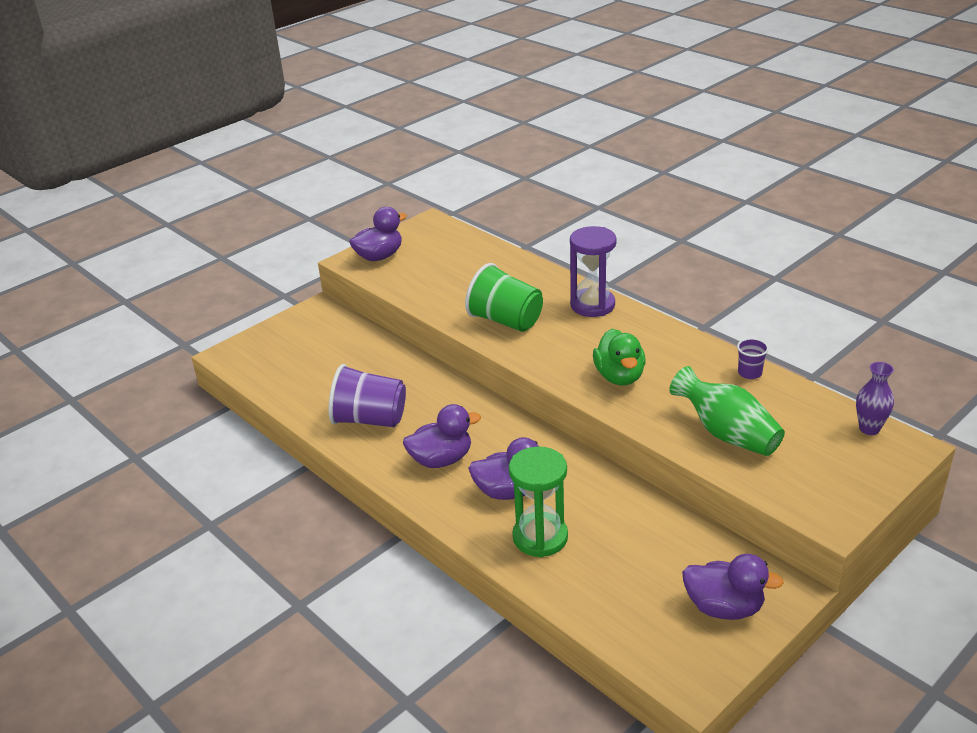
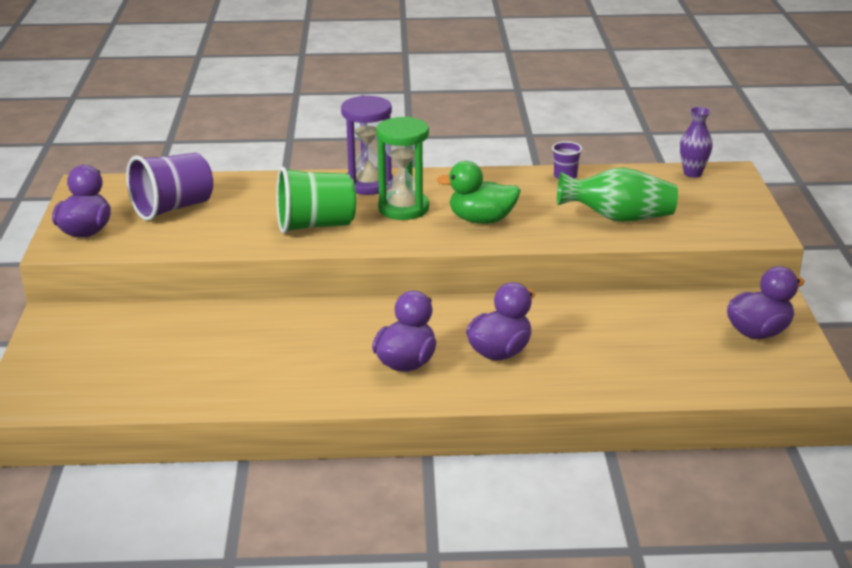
camera: 50 degrees left, 5 degrees down
(370, 419) = (285, 371): purple cup -> purple cup (173, 208)
(540, 537) = (577, 366): green hourglass -> green hourglass (403, 208)
(619, 376) = (481, 220): green duck -> green duck turned 150 degrees clockwise

